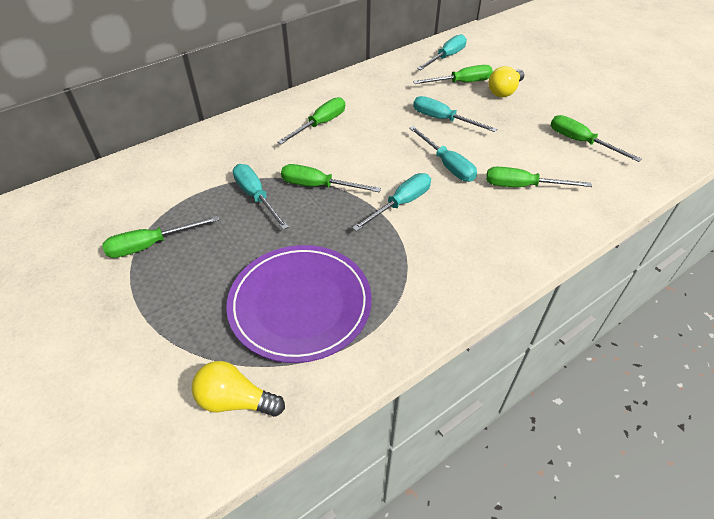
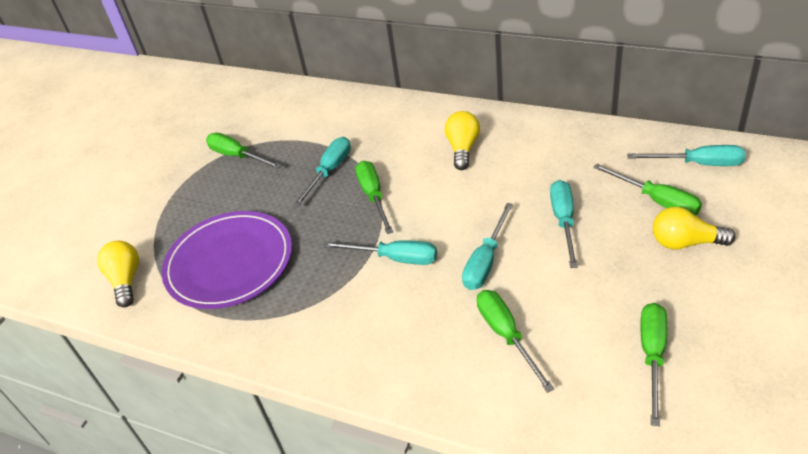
camera: 65 degrees right, 5 degrees down
(320, 124) = (463, 149): green screwdriver -> yellow light bulb

